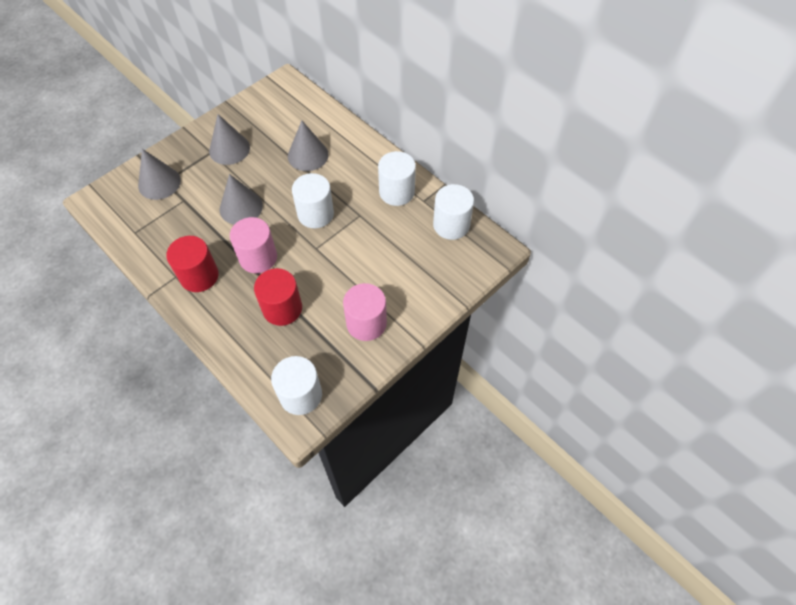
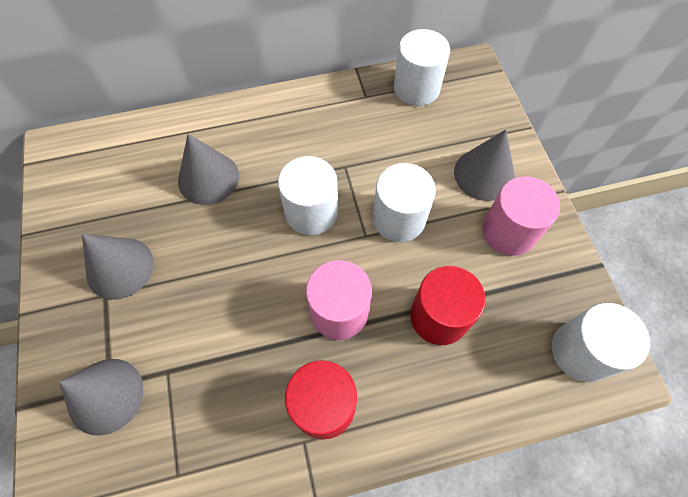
camera: 60 degrees left, 5 degrees up
(241, 207) = (237, 297): grey cone -> grey cone (484, 174)
(396, 192) = (336, 114): white cylinder -> white cylinder (399, 219)

